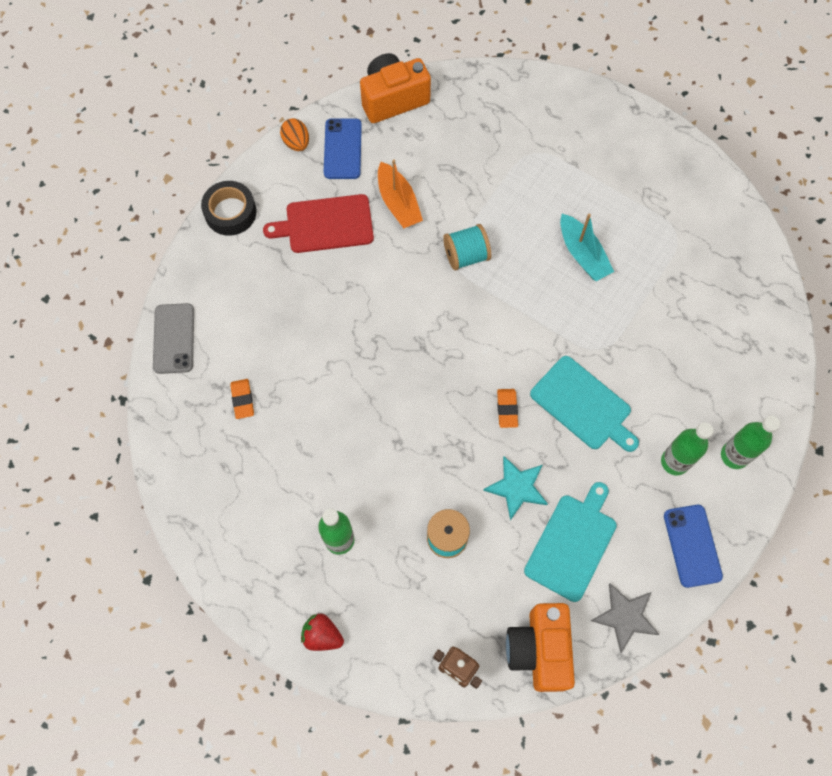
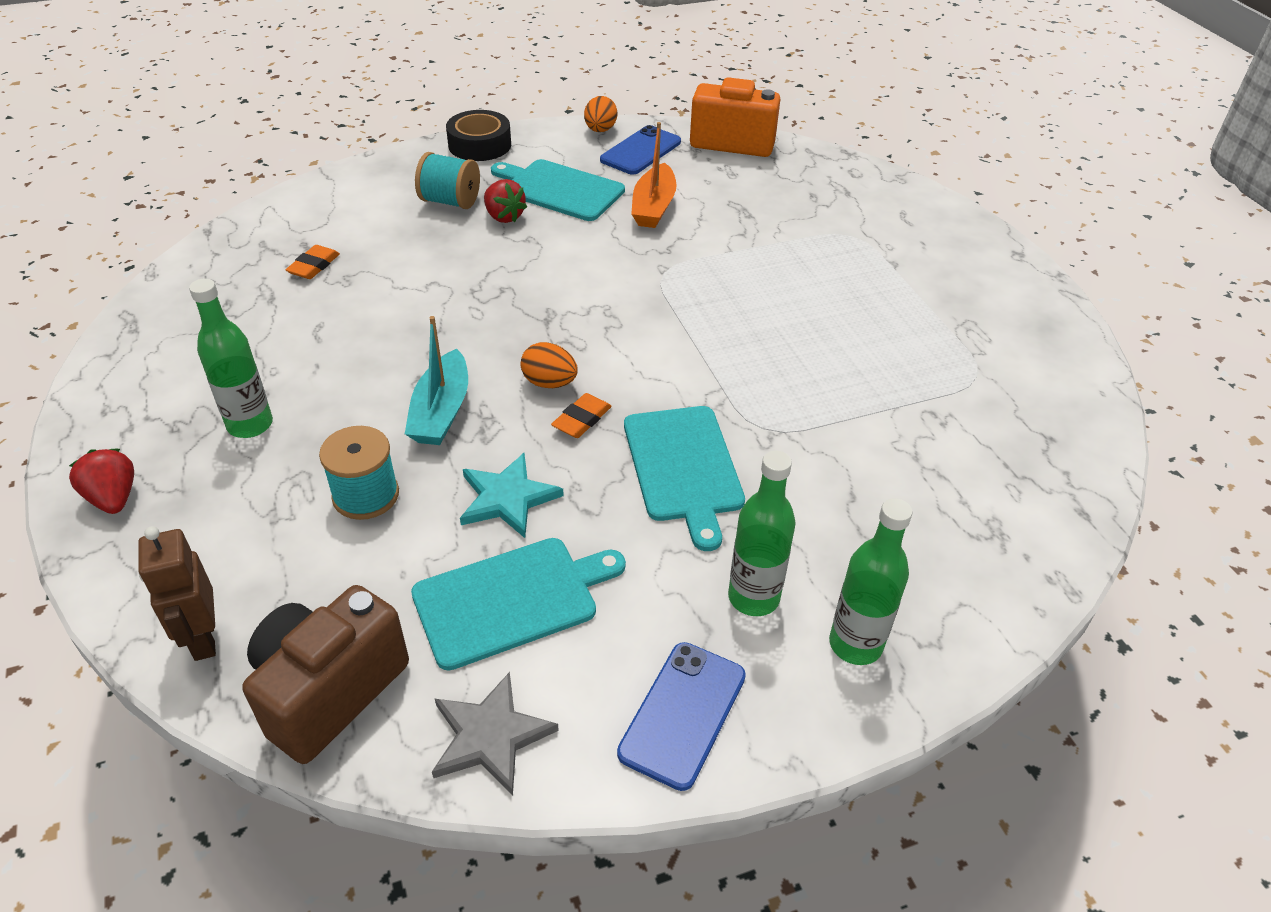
camera: 35 degrees right, 25 degrees down
(174, 338) = (314, 196): grey phone -> none
(315, 274) = (504, 216): none -> red strawberry
(325, 224) = (559, 190): red cutting board -> turquoise cutting board
(466, 255) = (682, 275): turquoise spool -> turquoise spool (450, 201)
(468, 395) = (549, 383): none -> orange egg
(539, 650) = (329, 691): orange camera -> brown camera
(582, 254) = (828, 336): turquoise boat -> turquoise boat (441, 412)

